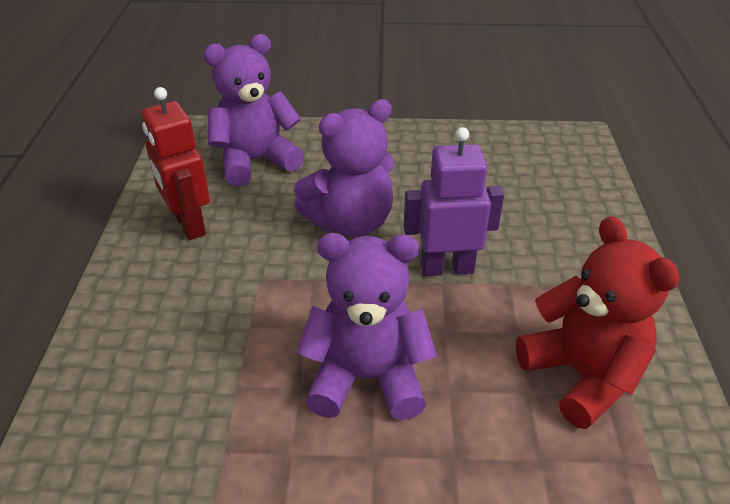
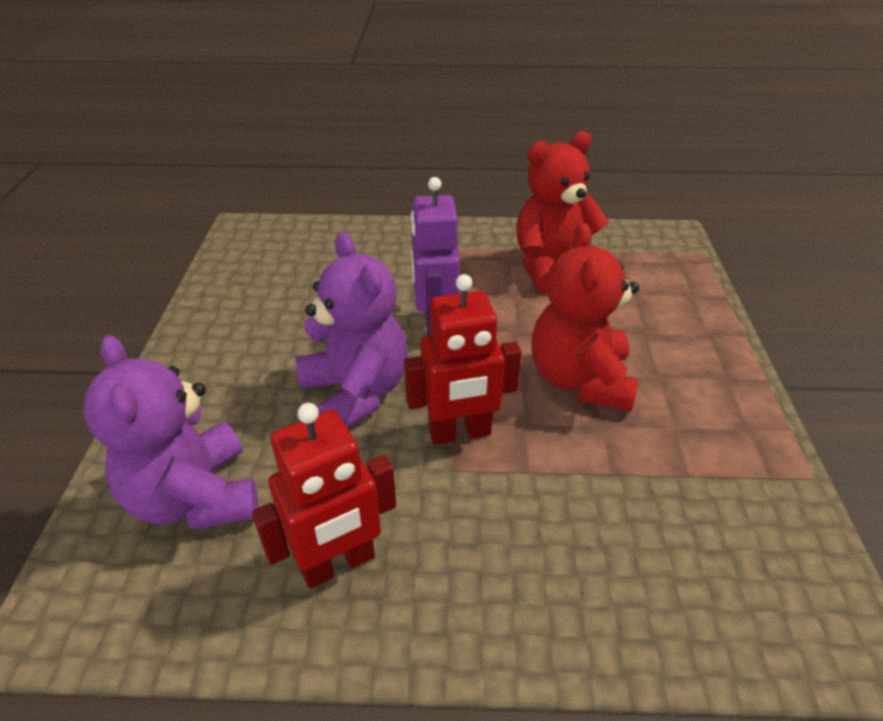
camera: 90 degrees left, 0 degrees up
(299, 284) = (460, 433): none -> red robot
(367, 378) = (580, 380): purple teddy bear -> red teddy bear

